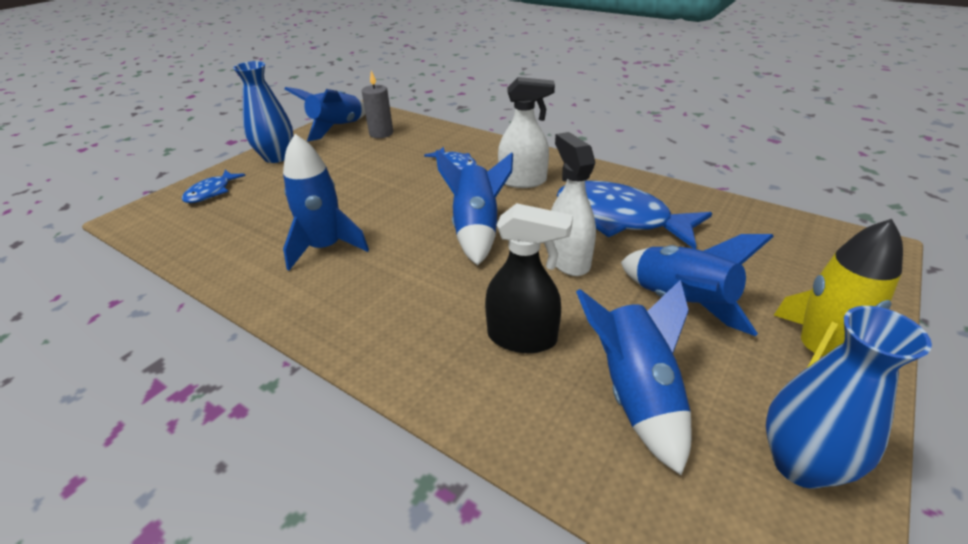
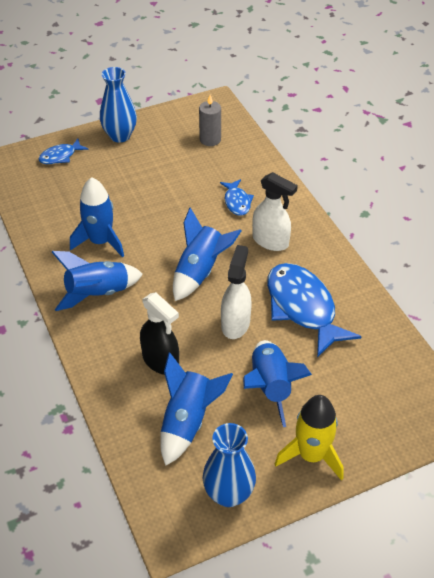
camera: 30 degrees right, 10 degrees up
(337, 128) = (182, 118): blue rocket -> blue rocket (98, 293)

